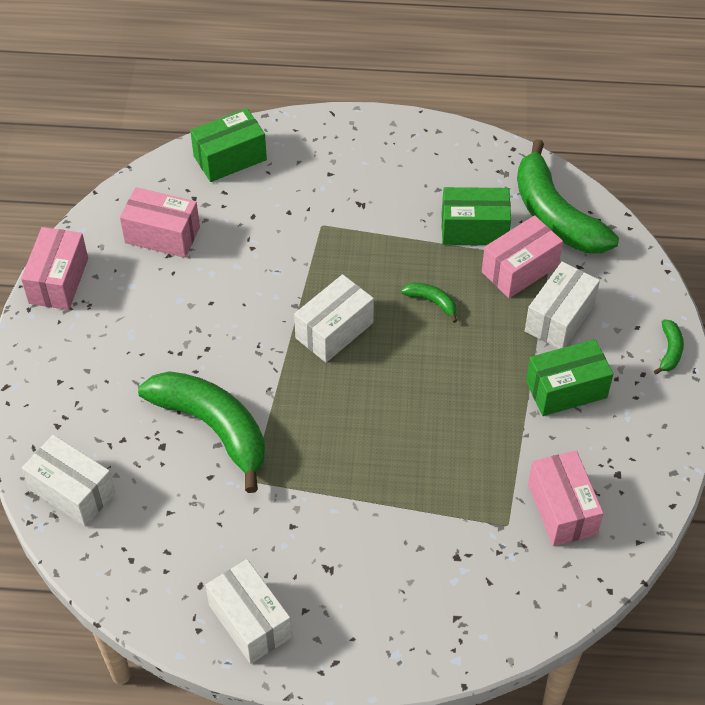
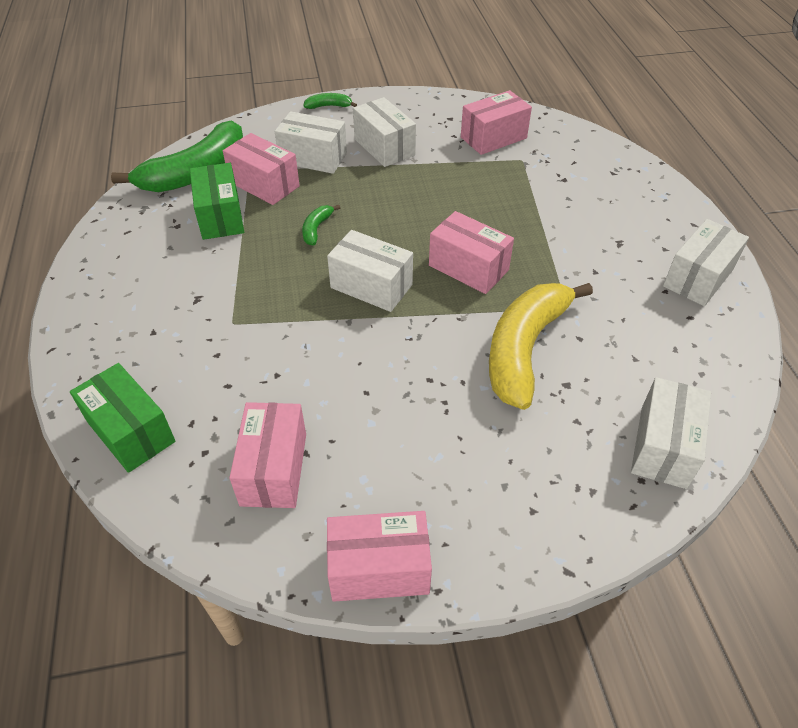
camera: 105 degrees left, 5 degrees down
(213, 428) = (524, 349): green banana -> yellow banana
(334, 415) = (468, 268): none -> pink box
(566, 389) = (384, 147): green box -> white box

